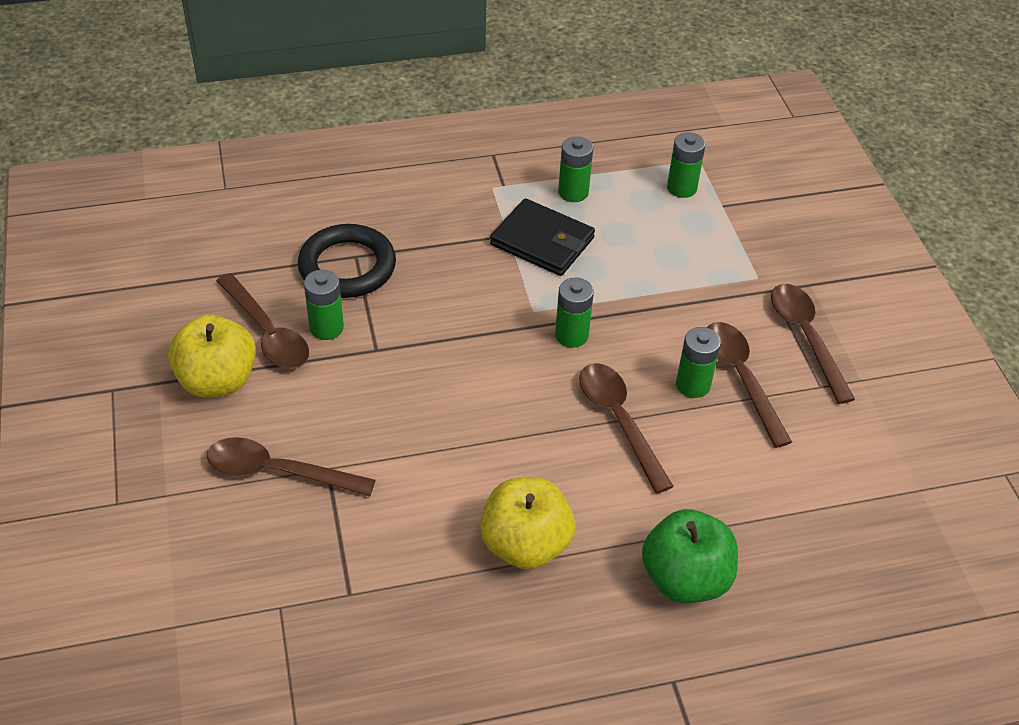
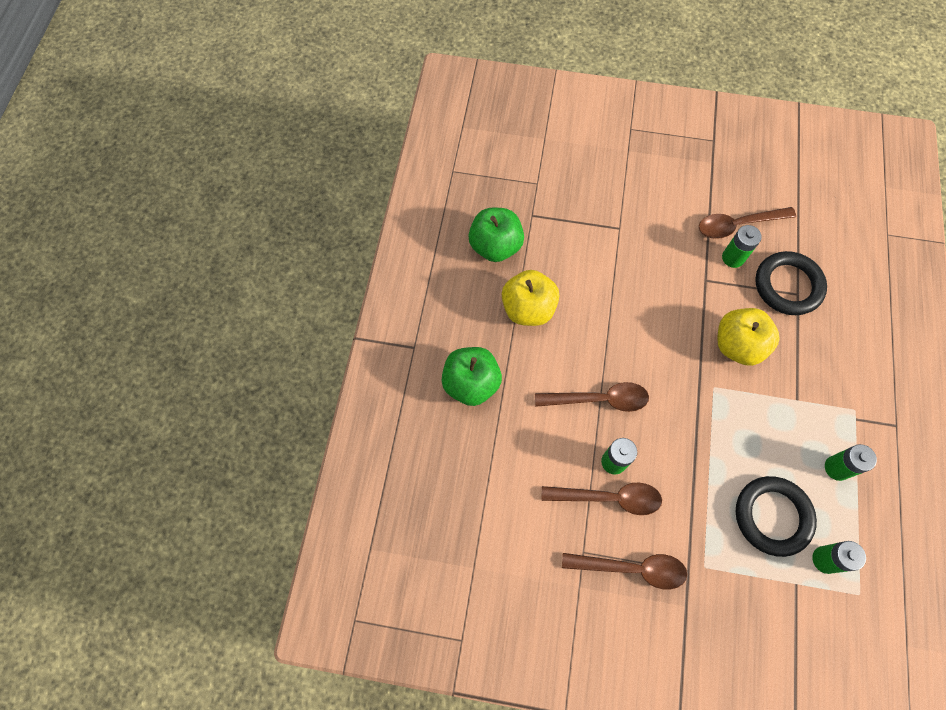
camera: 115 degrees right, 20 degrees up
(217, 380) = (705, 191): yellow apple -> yellow apple (737, 345)
(279, 472) = (625, 204): brown spoon -> none
(433, 628) = (495, 246): none -> green apple
(542, 241) = (784, 421): black wallet -> none
(571, 335) = (683, 402): green battery -> none
(663, 233) = (772, 516): none -> black ring

